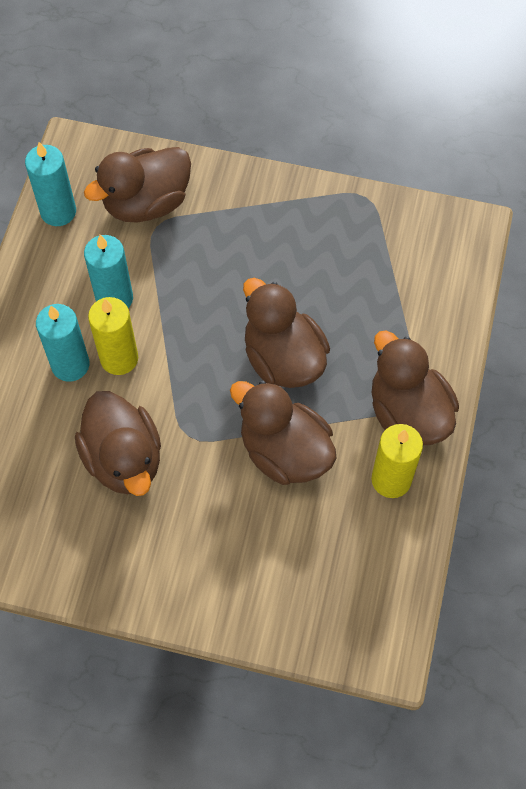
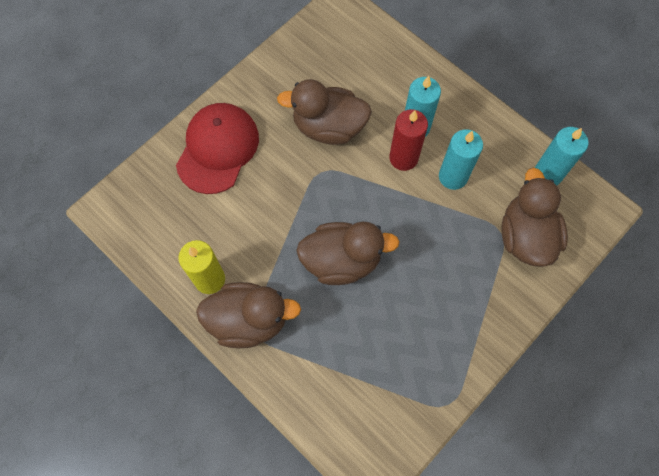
camera: 120 degrees right, 5 degrees up
(119, 358) = (403, 158): yellow candle -> red candle
(228, 571) = (217, 149): none -> red cap
(284, 452) = (273, 223): brown duck -> none

